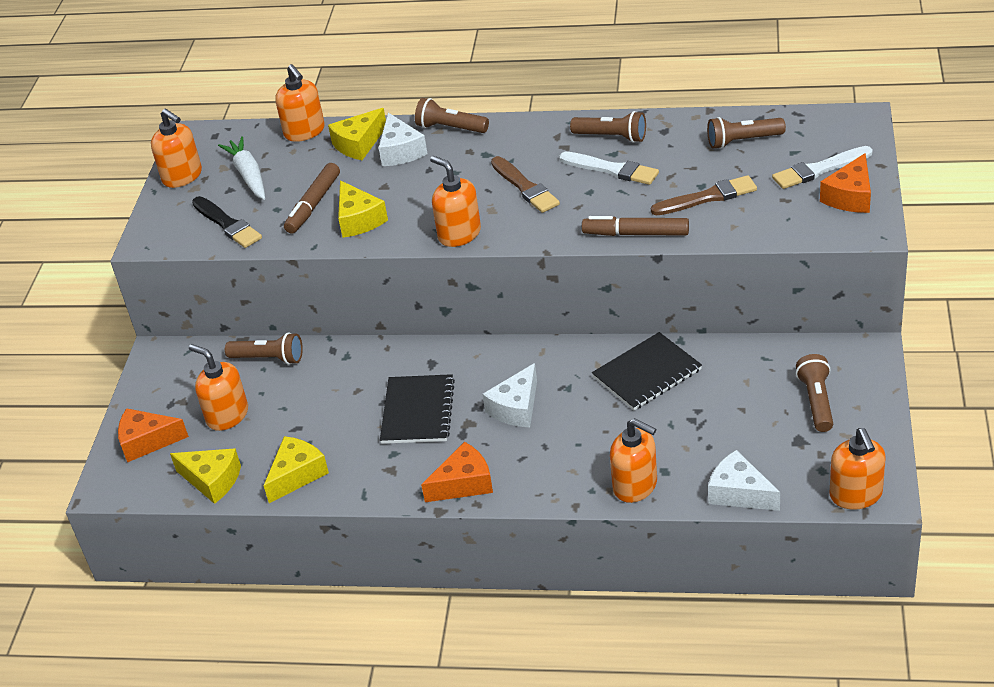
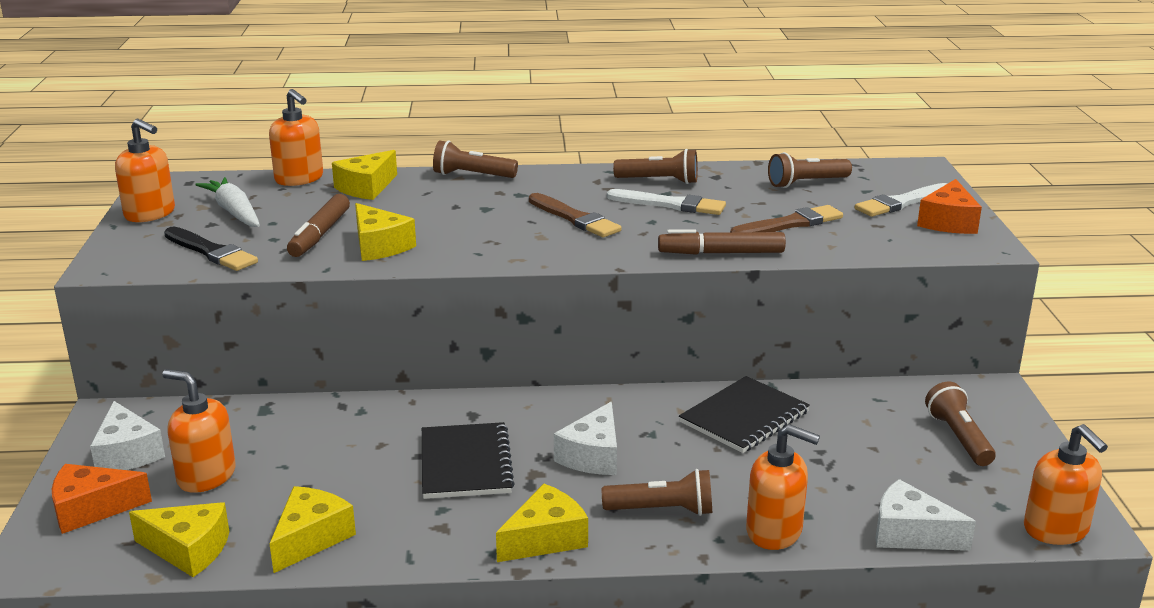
camera: 15 degrees left, 15 degrees down
(268, 359) = (258, 416): brown flashlight -> brown flashlight (662, 510)
(400, 151) = (418, 192): white cheese -> white cheese (127, 453)
(459, 234) = (508, 256): orange soap dispenser -> none
(463, 483) = (545, 538): orange cheese -> yellow cheese

